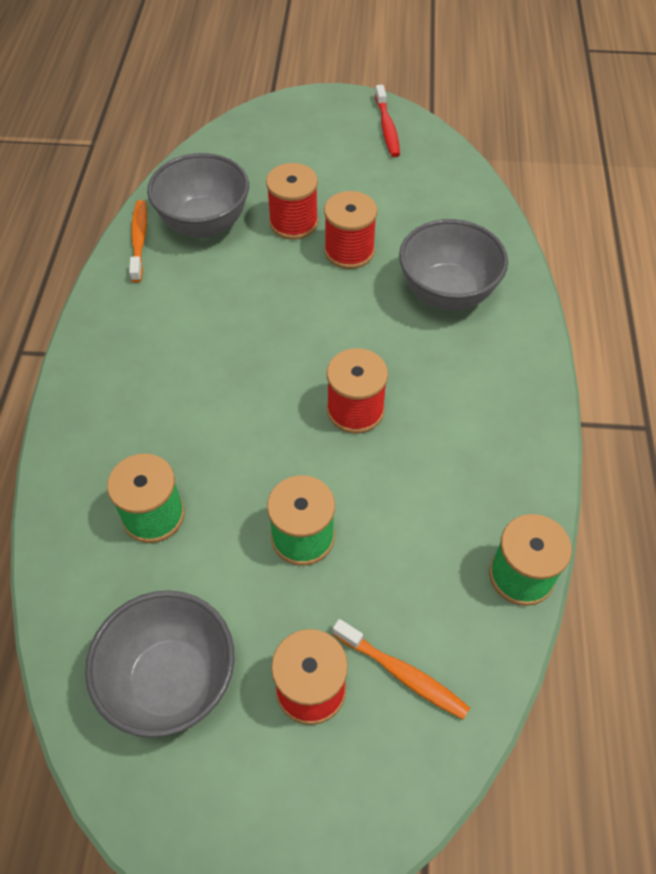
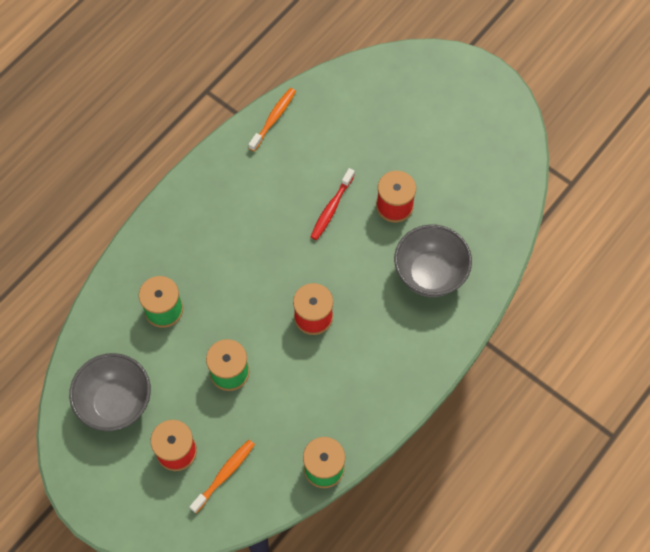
camera: 35 degrees right, 10 degrees up
(204, 224) = (321, 129): grey bowl -> none
(293, 222) = (376, 162): red spool -> none
(387, 128) = (499, 120): red toothbrush -> red toothbrush (331, 208)
(403, 674) = (224, 474): orange toothbrush -> orange toothbrush turned 120 degrees counterclockwise

